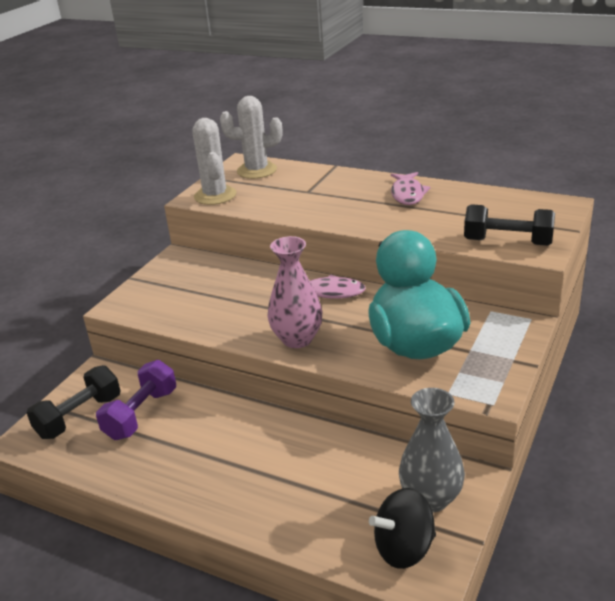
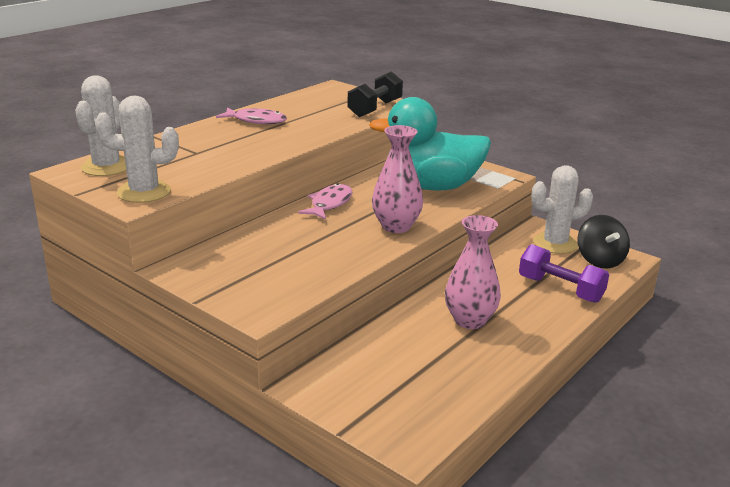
camera: 80 degrees left, 5 degrees down
(79, 416) = (384, 401): black dumbbell -> none
(141, 414) = (401, 358): purple dumbbell -> purple dumbbell (560, 289)
(216, 447) = (469, 320): none -> pink vase
(431, 498) = (555, 243): grey vase -> white cactus

